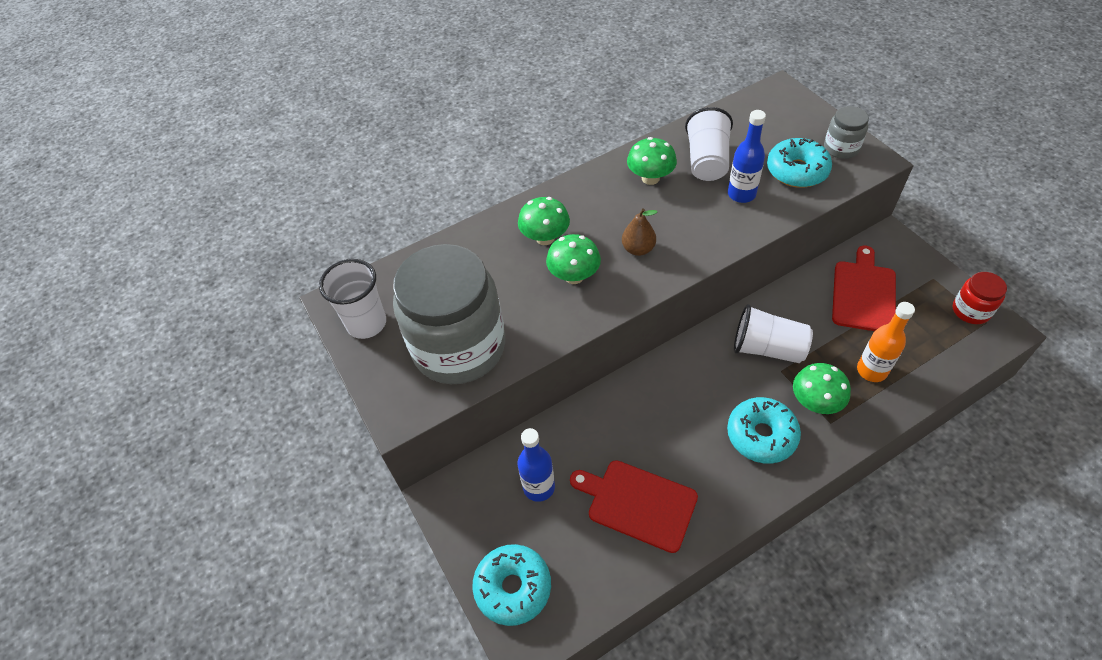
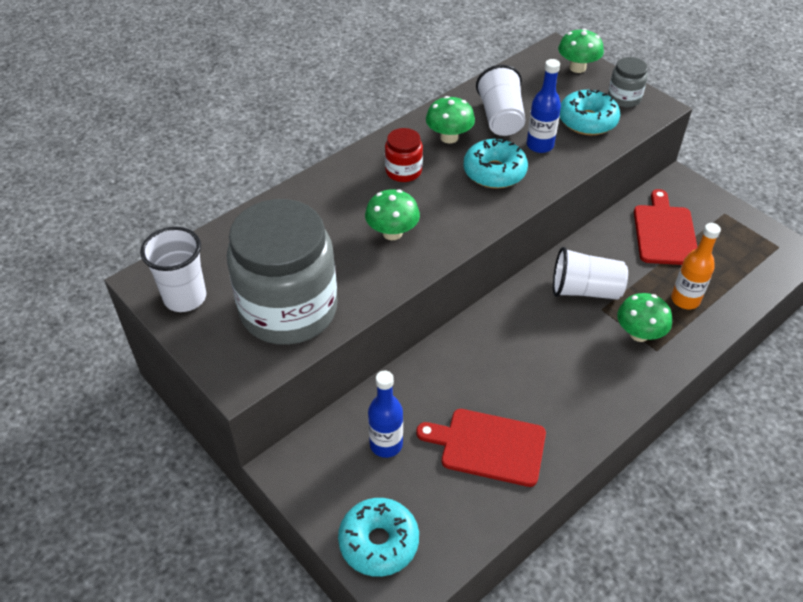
camera: 15 degrees left, 5 degrees down
(545, 238) = (355, 200): green mushroom -> green mushroom (577, 68)
(638, 249) = (450, 202): brown pear -> none
(761, 435) = (595, 369): turquoise donut -> turquoise donut (494, 172)
(971, 310) = (763, 238): red jar -> red jar (403, 171)

